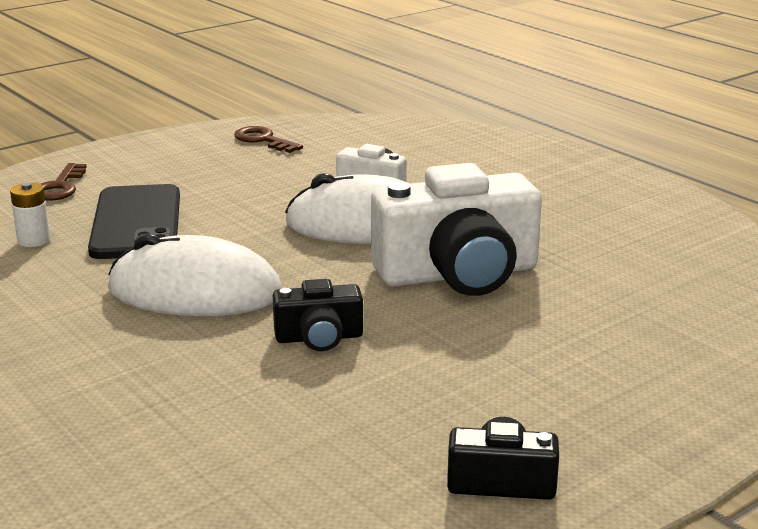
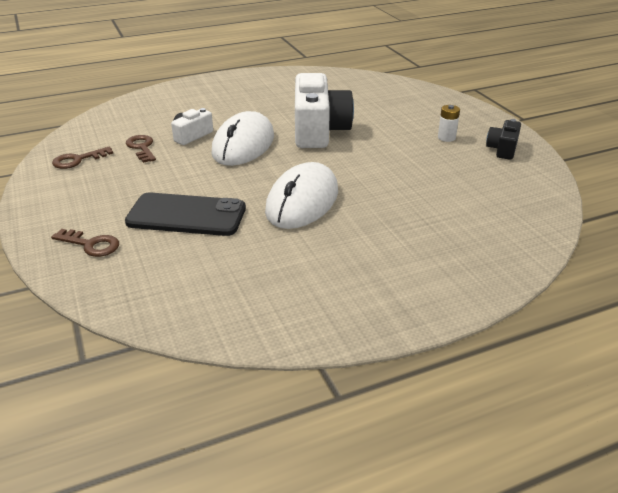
camera: 75 degrees left, 10 degrees up
(34, 240) = (187, 257): white battery -> white battery (446, 138)
(317, 165) = (142, 147): none -> brown key
(319, 337) = (372, 172): black camera -> none

